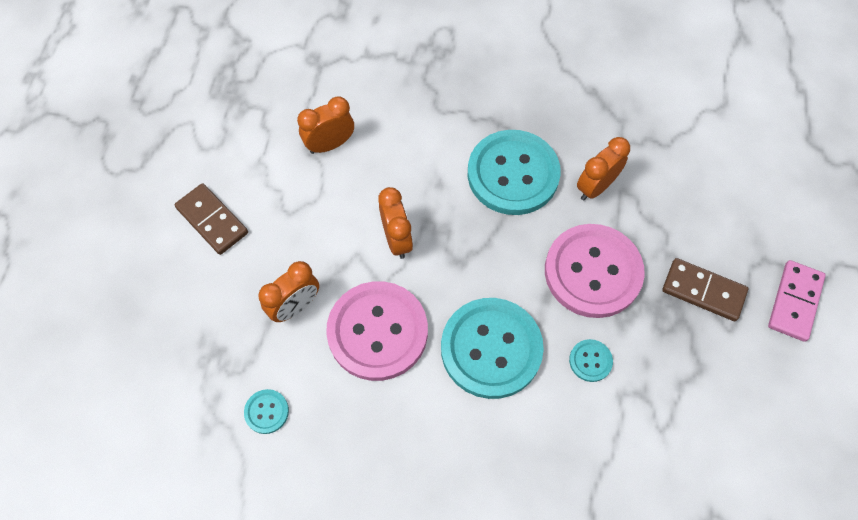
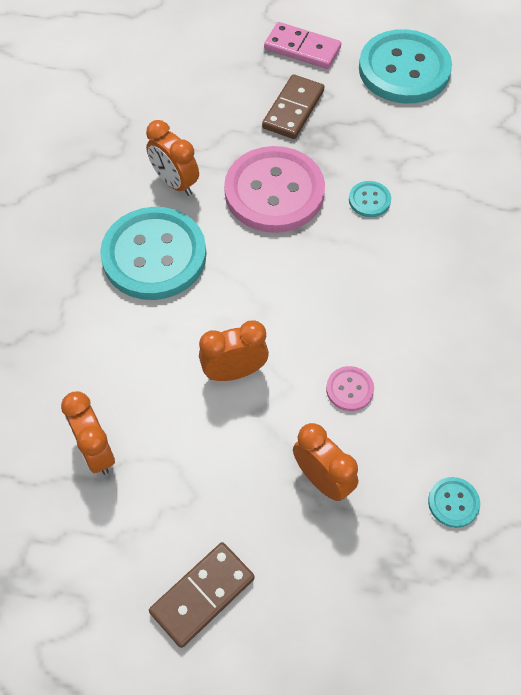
camera: 90 degrees left, 5 degrees down
(377, 332) = (349, 389): pink button -> pink button, size x0.42
(491, 349) = (362, 282): turquoise button -> turquoise button (404, 69)

